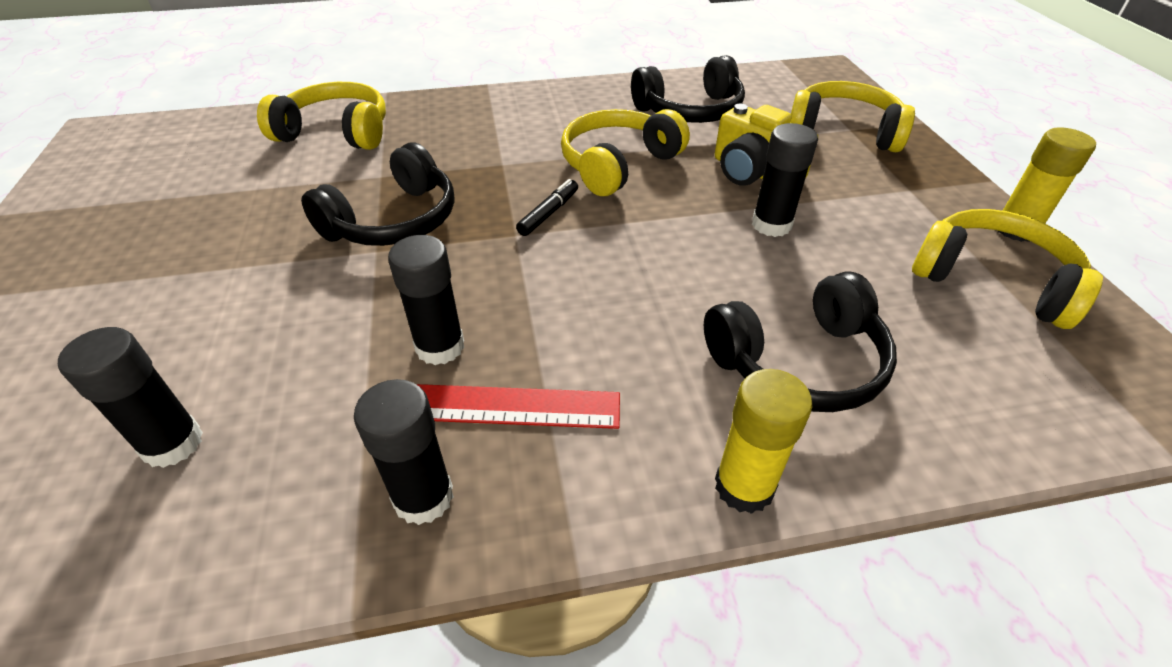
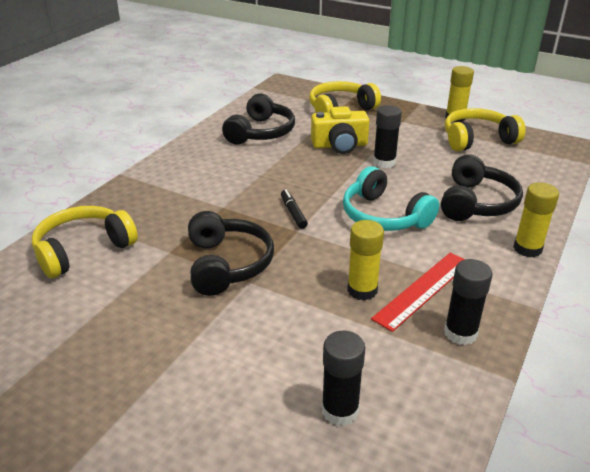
camera: 50 degrees left, 10 degrees down
(440, 347) = (362, 290): black glue stick -> yellow glue stick
(618, 164) = (278, 174): yellow headphones -> none
(635, 286) = (384, 216): none -> turquoise headphones

